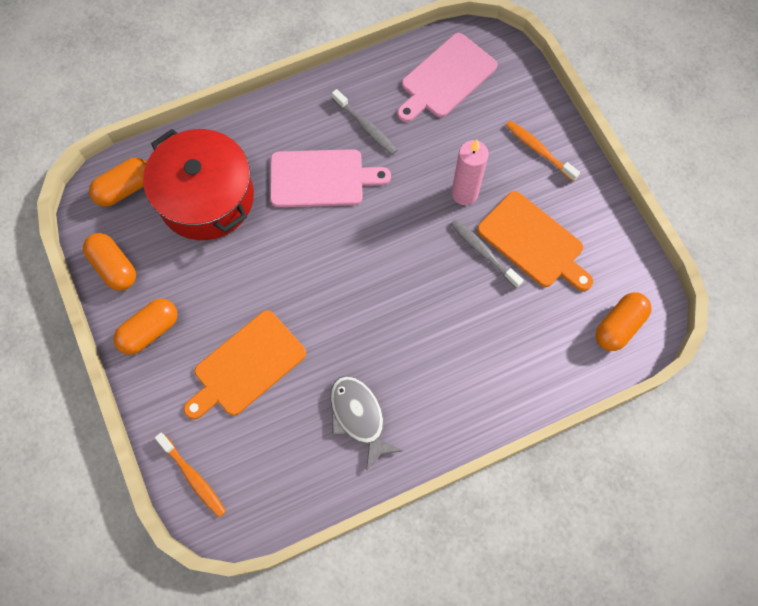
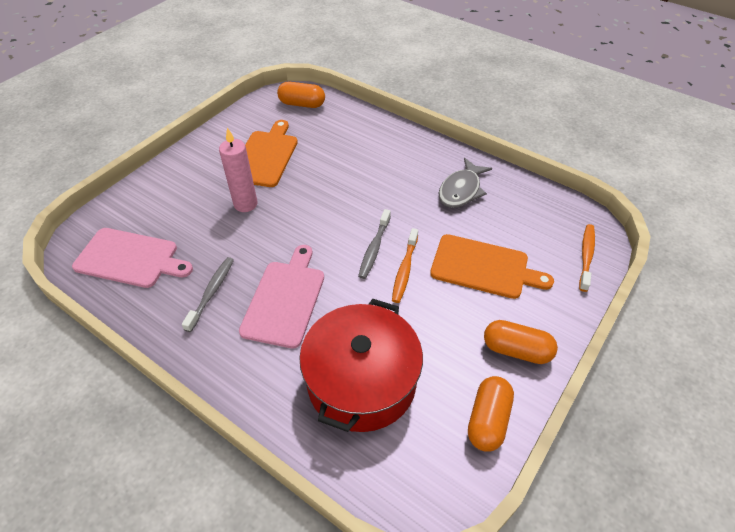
camera: 120 degrees left, 20 degrees down
(125, 188) = (401, 468): orange capsule -> none
(321, 179) = (285, 299): pink cutting board -> pink cutting board turned 45 degrees clockwise
(483, 252) = (290, 177): grey toothbrush -> grey toothbrush (374, 248)
(539, 150) = (182, 179): orange toothbrush -> orange toothbrush (404, 270)

